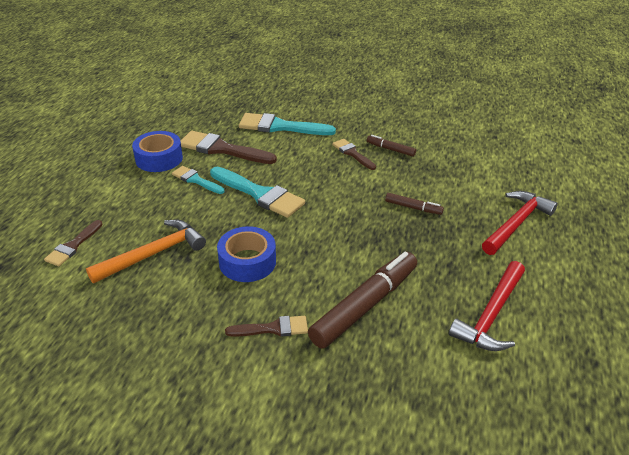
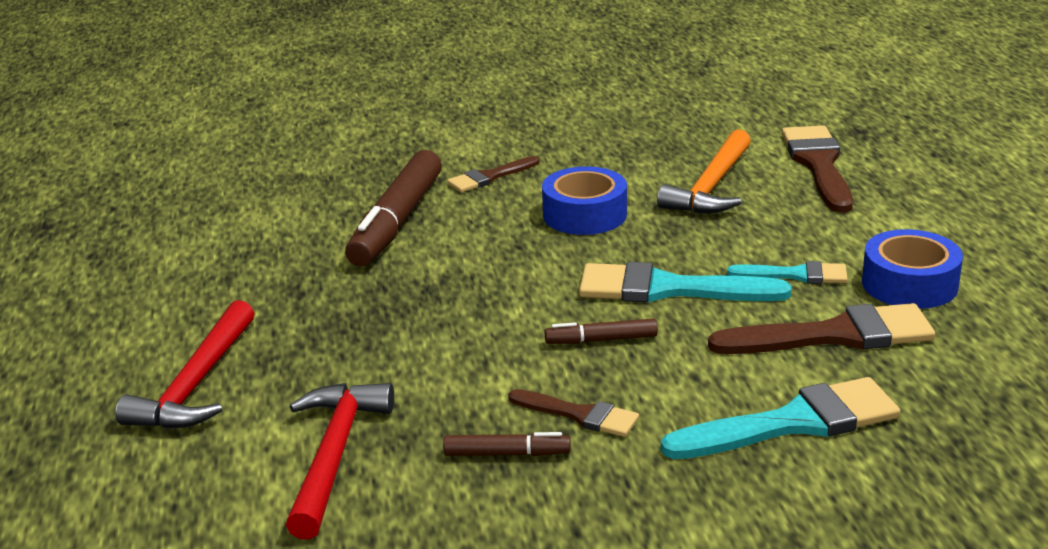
camera: 155 degrees right, 10 degrees down
(73, 246) = (818, 165): brown brush -> brown brush, size x1.75
(413, 208) = (393, 351): brown marker -> brown marker (601, 340)
(491, 315) = (228, 259): red hammer -> red hammer (335, 455)

